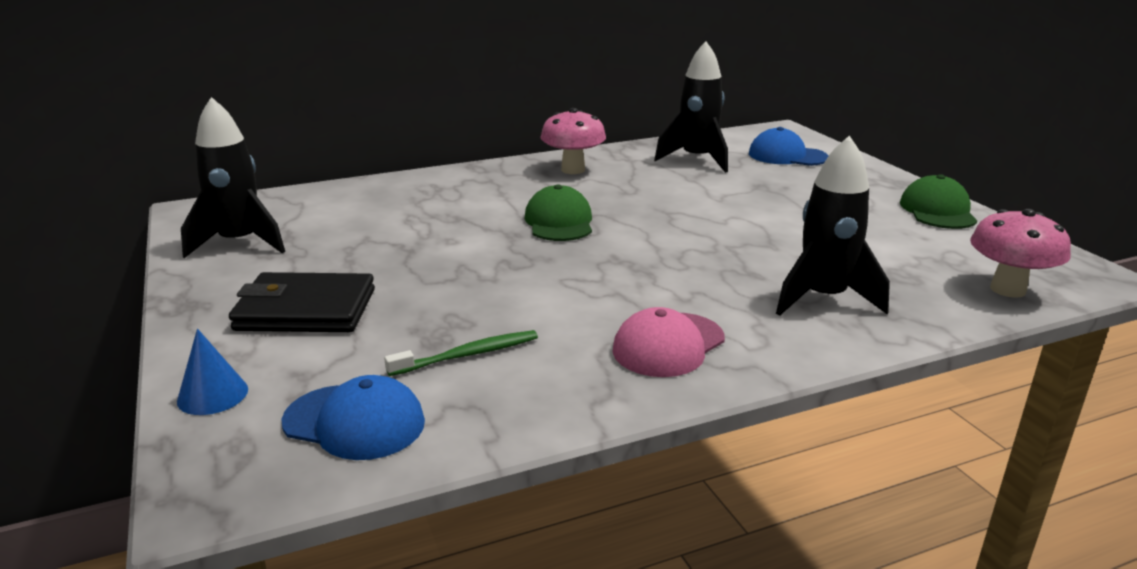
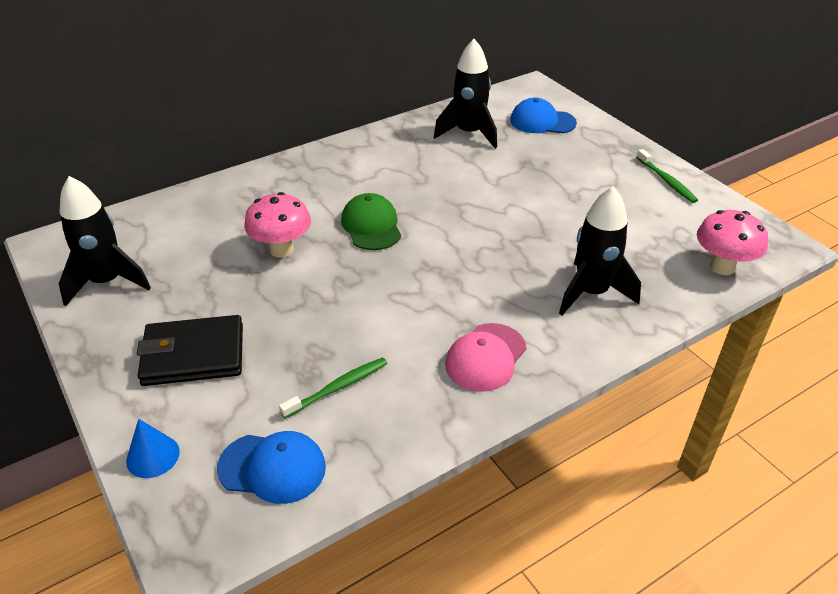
camera: 10 degrees left, 15 degrees up
(573, 170) = (367, 157): pink mushroom -> pink mushroom (282, 250)
(937, 211) = (666, 181): green cap -> green toothbrush

